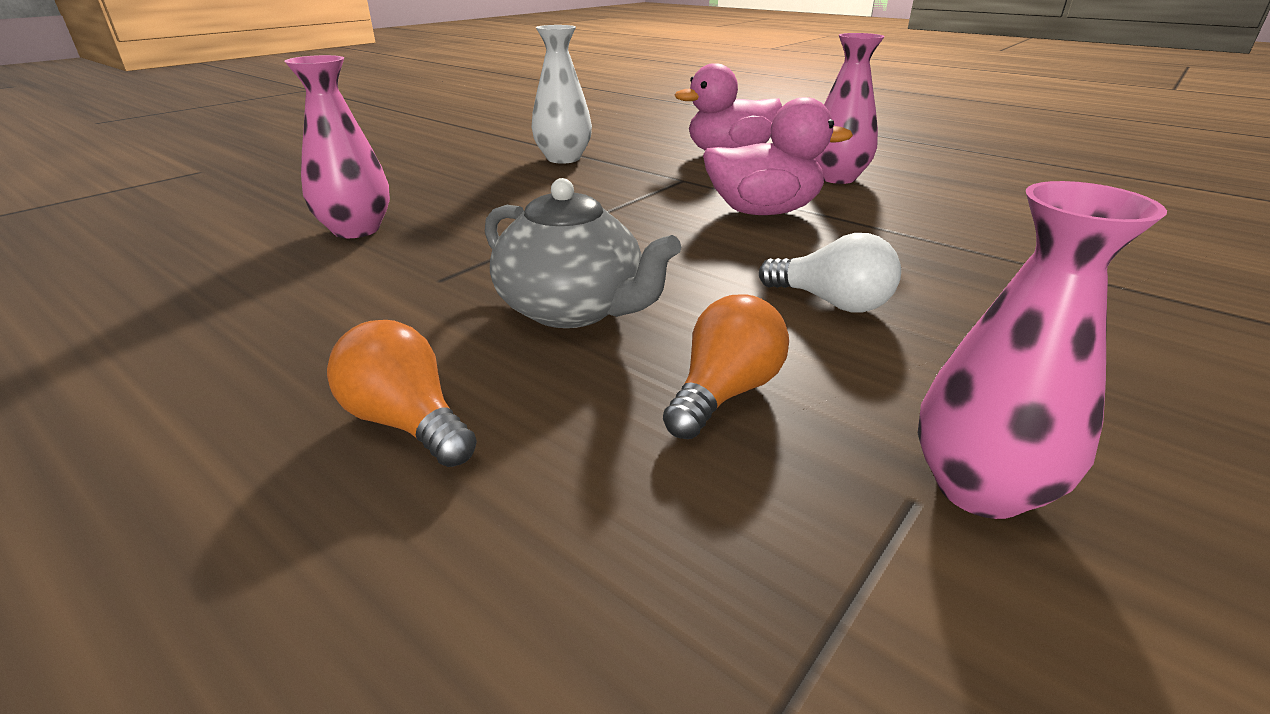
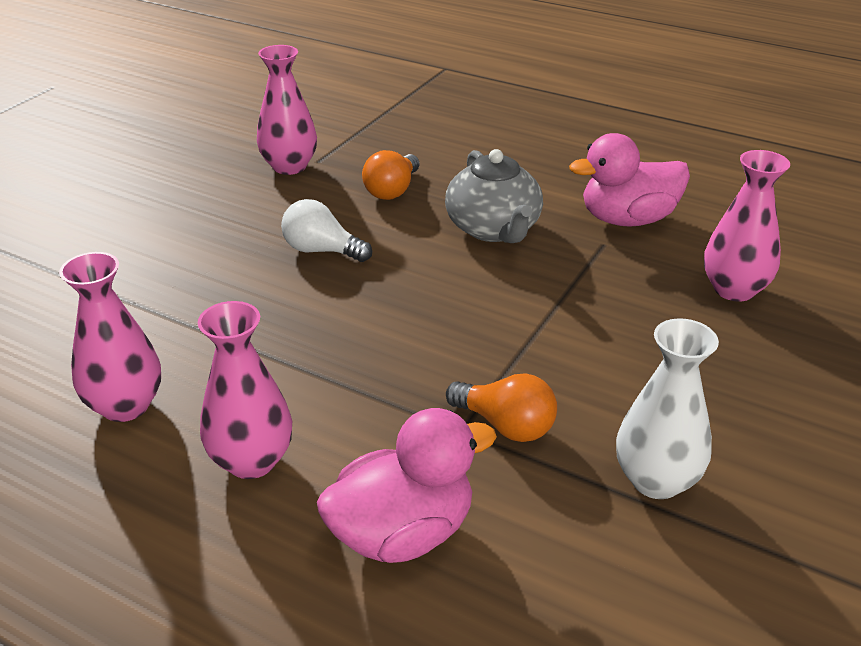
camera: 170 degrees right, 5 degrees up
(407, 422) = (534, 166): orange light bulb -> orange light bulb (506, 425)
(573, 309) = (493, 229): grey teapot -> grey teapot turned 135 degrees counterclockwise
(763, 212) = (360, 362): pink duck -> pink duck (627, 219)
(963, 204) = (125, 406): none -> pink vase

